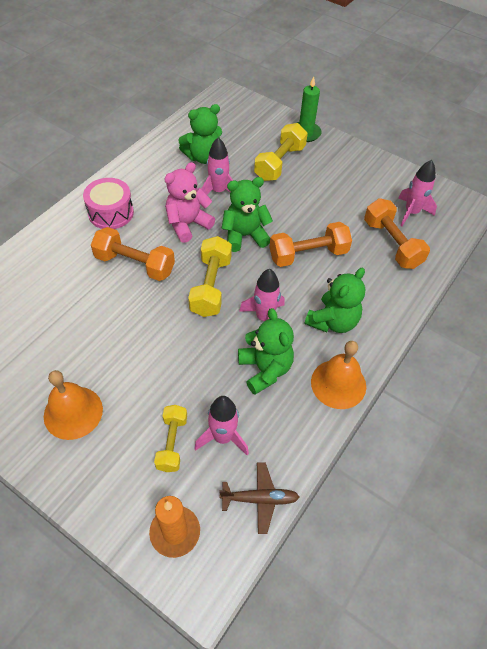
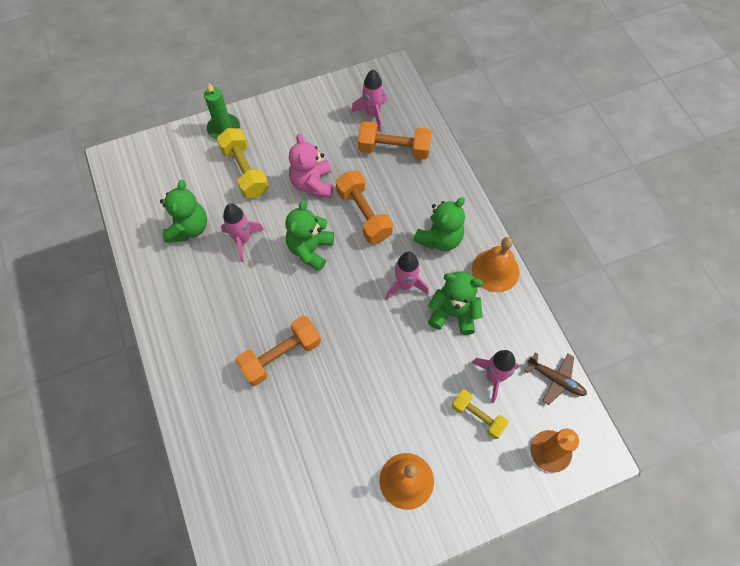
camera: 55 degrees left, 10 degrees up
(111, 213) = (202, 346): pink drum -> none
(187, 224) = (264, 287): pink teddy bear -> pink teddy bear (312, 184)
(211, 286) = (347, 307): yellow dumbbell -> none
(259, 499) = (555, 379): brown plane -> brown plane turned 90 degrees clockwise
(308, 254) = (364, 214): orange dumbbell -> orange dumbbell turned 45 degrees counterclockwise
(333, 321) = (439, 238): green teddy bear -> green teddy bear turned 60 degrees clockwise

